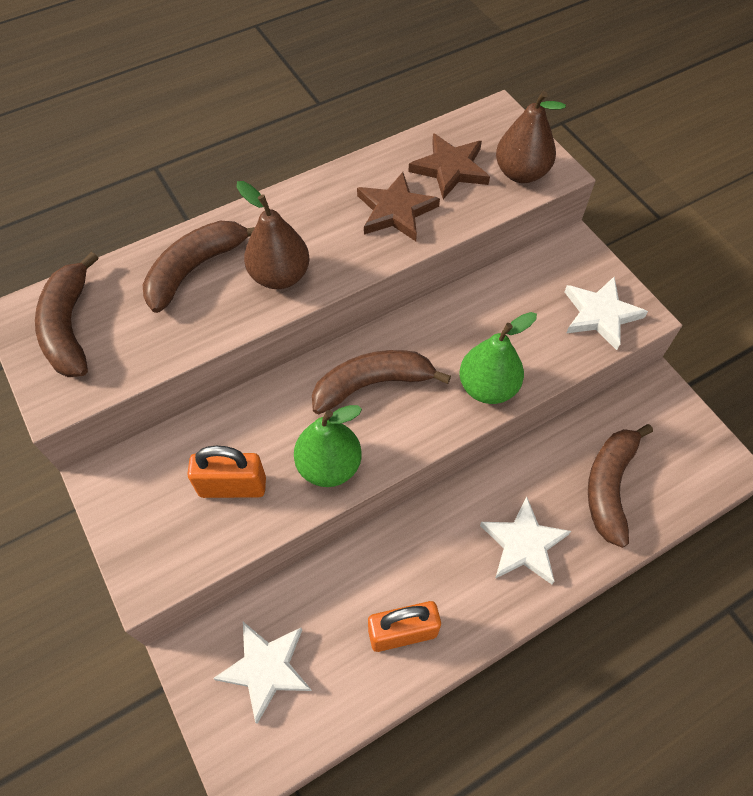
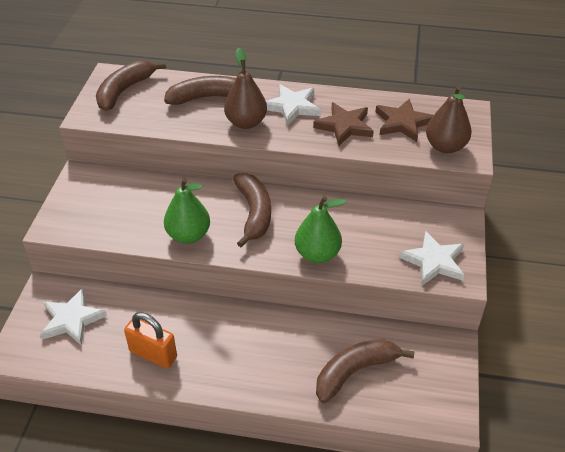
camera: 40 degrees right, 15 degrees down
(232, 486) = (133, 214): orange padlock -> none
(372, 384) = (254, 213): brown banana -> brown banana turned 60 degrees clockwise
(523, 544) = (267, 362): white star -> white star (292, 107)

